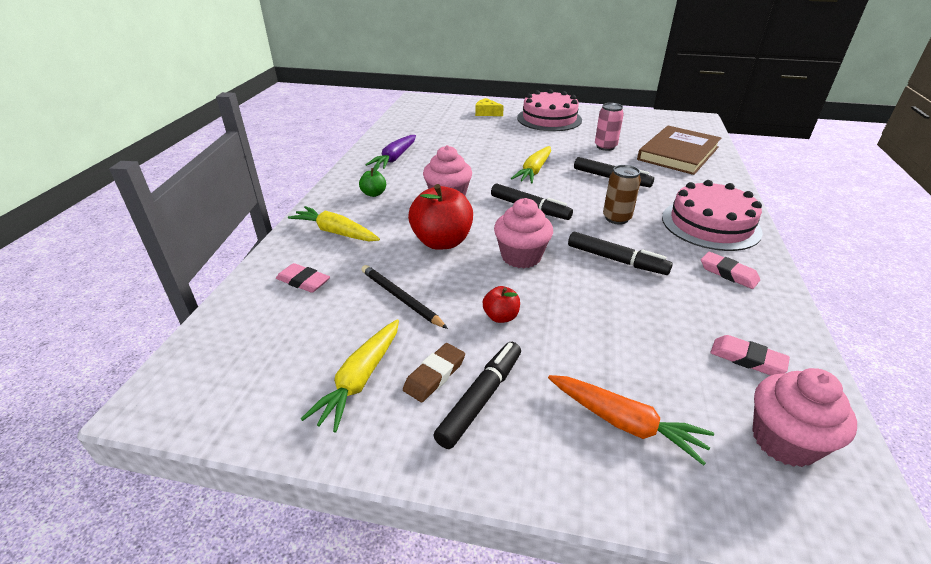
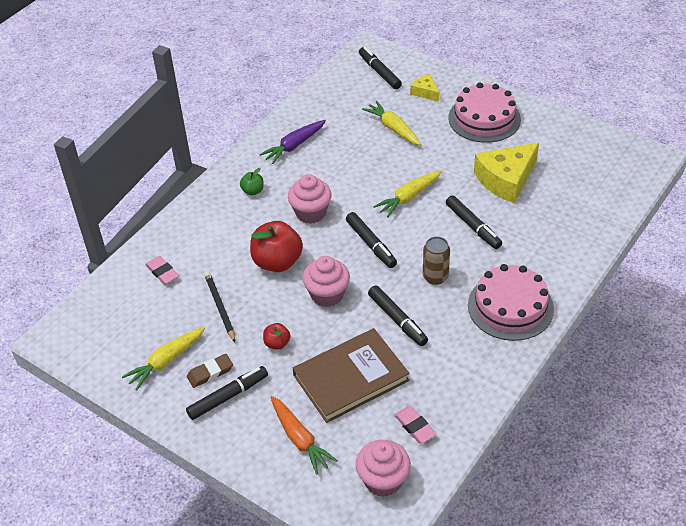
camera: 25 degrees right, 10 degrees up
(335, 232) = (204, 229): yellow carrot -> yellow carrot (393, 128)
(438, 108) = (379, 72): none -> black marker
(605, 147) = (506, 179): pink can -> yellow cheese
(678, 153) = (572, 209): brown book -> brown book (351, 378)
(728, 273) = (473, 358): pink eraser -> none

